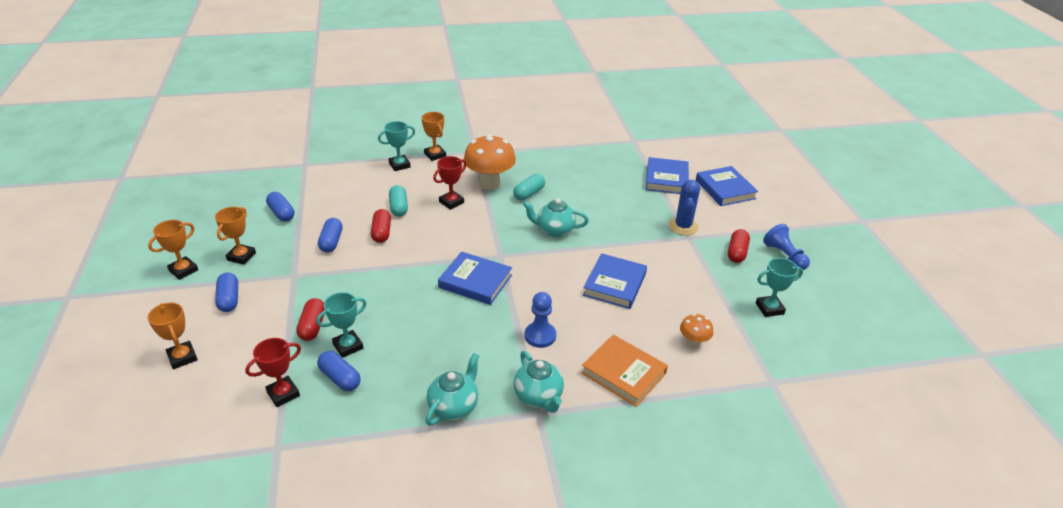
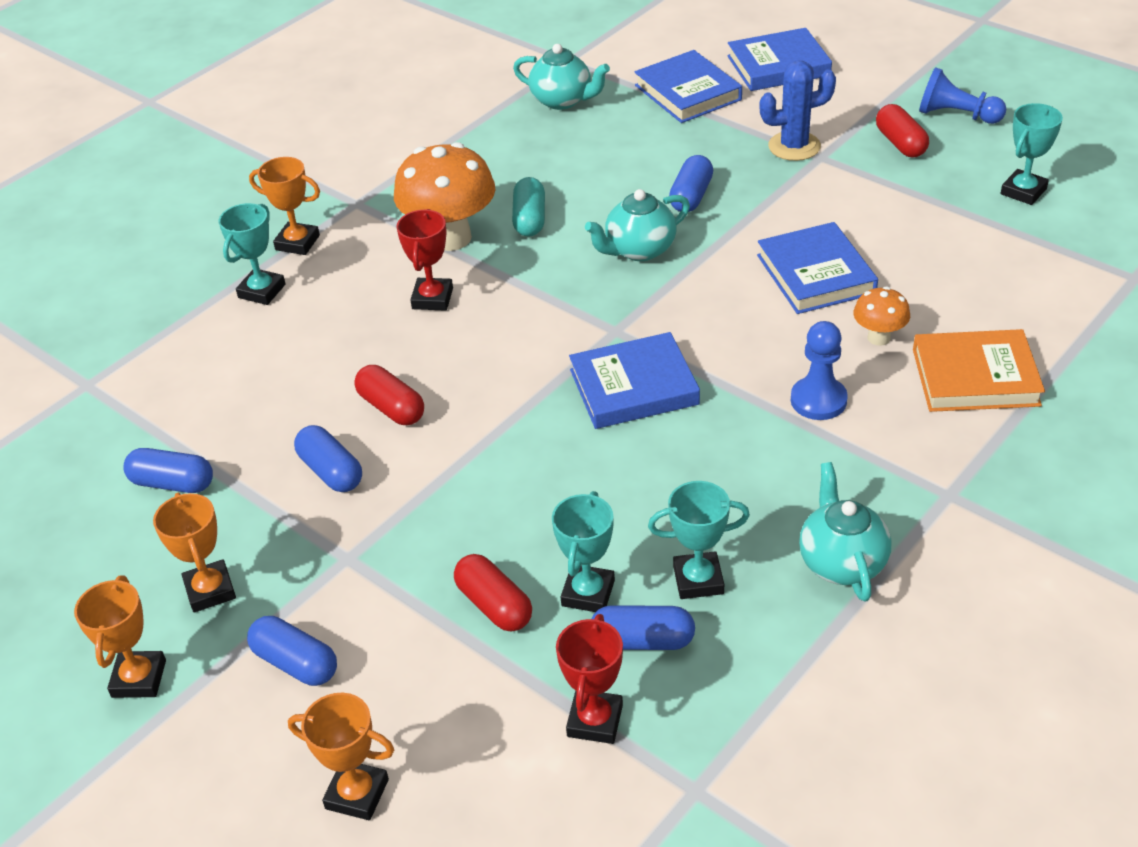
camera: 35 degrees left, 5 degrees up
(391, 371) = (698, 580): none -> turquoise trophy
(398, 207) = (361, 355): turquoise capsule -> none
(538, 397) = (922, 475): turquoise teapot -> turquoise teapot (563, 100)
(607, 221) = (691, 196): none -> blue capsule
(683, 226) = (794, 146): blue cactus -> blue cactus turned 75 degrees counterclockwise
(693, 343) = (999, 288): orange mushroom -> orange mushroom (878, 338)
(725, 189) = (778, 66): blue book -> blue book turned 45 degrees counterclockwise

